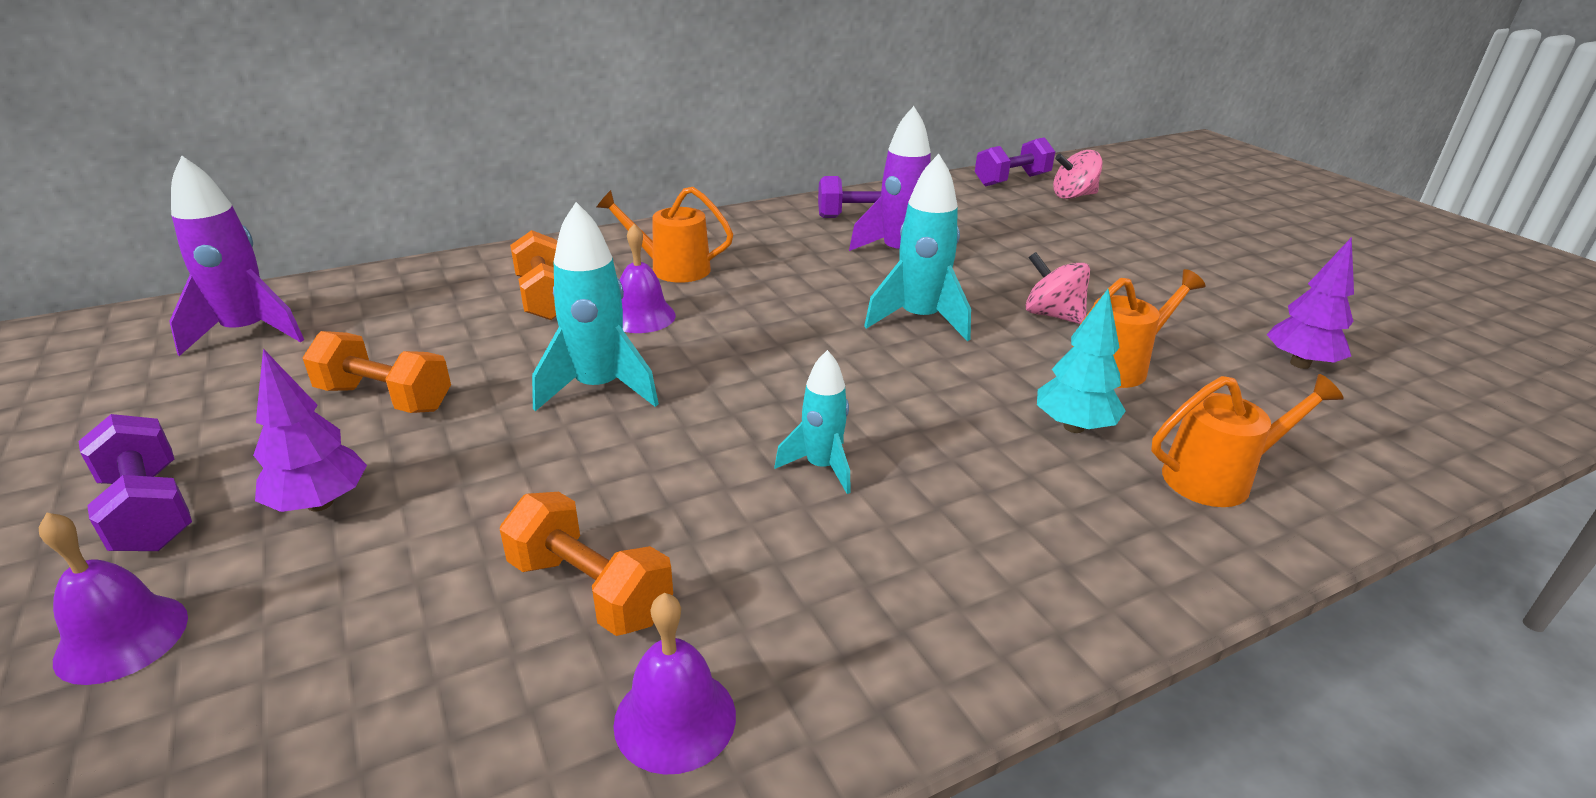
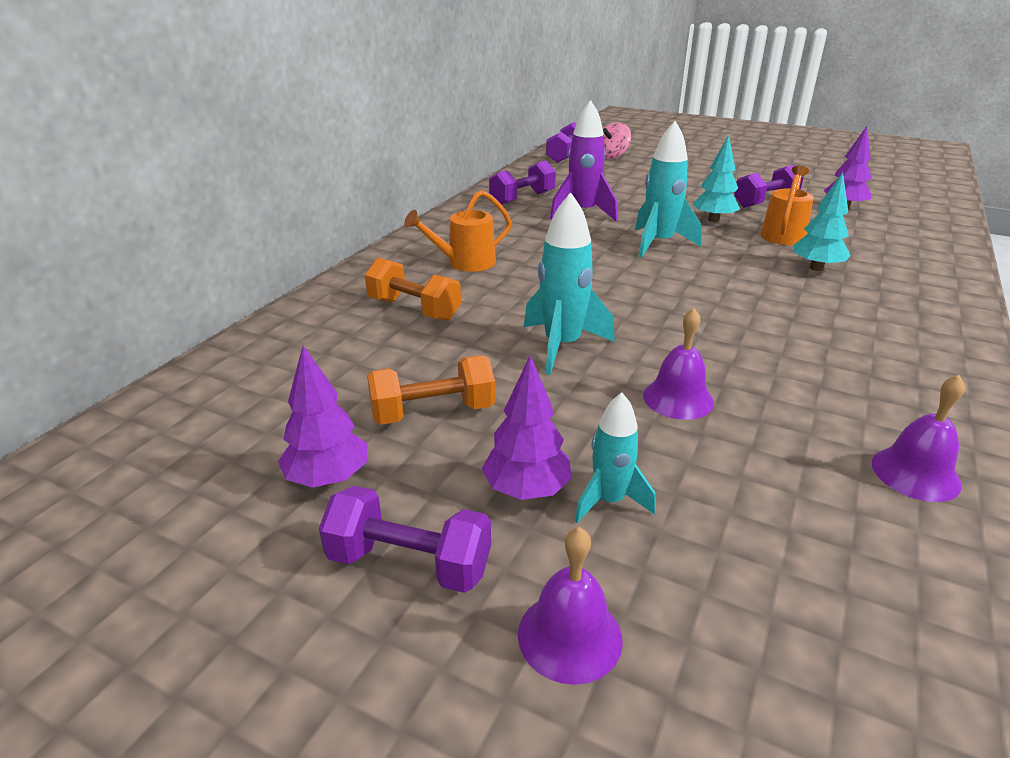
camera: 35 degrees left, 0 degrees up
(227, 414) = (328, 478): none -> purple tree
(248, 332) = (213, 422): purple rocket -> none
(590, 590) = (770, 444): orange dumbbell -> none
(641, 316) = (503, 297): purple bell -> purple bell (678, 398)
(821, 467) = (753, 333): turquoise rocket -> turquoise rocket (609, 501)
(1052, 315) = (713, 220): pink spinning top -> turquoise tree
(1180, 316) = (765, 202): none -> purple dumbbell
(1218, 478) = (901, 267): orange watering can -> none

